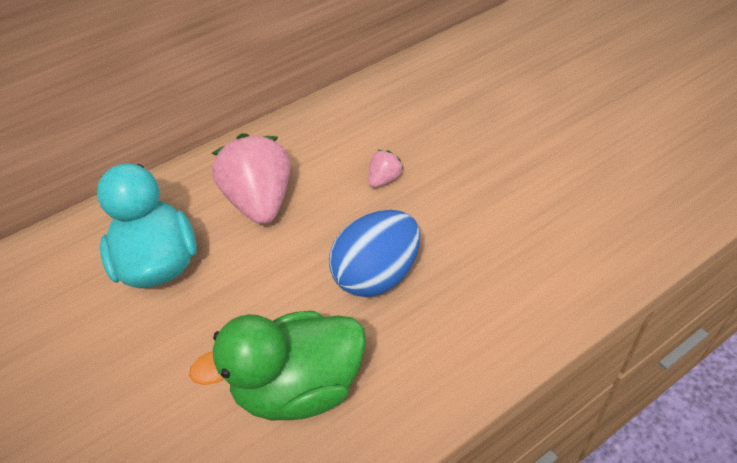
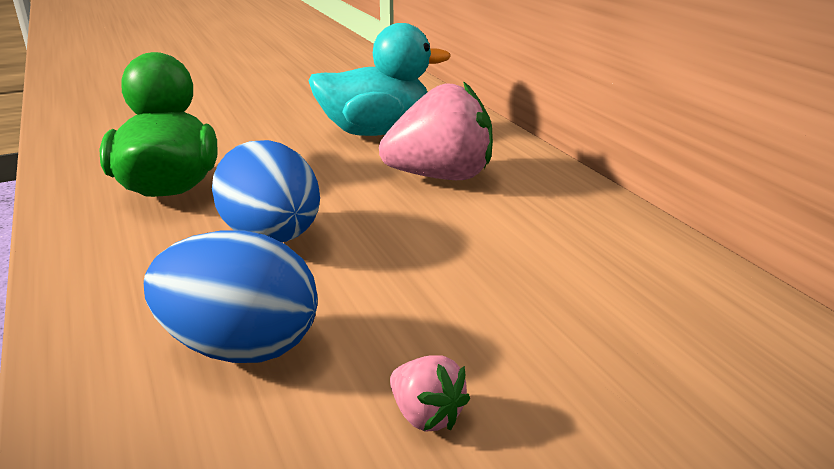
camera: 95 degrees right, 20 degrees down
(384, 179) = (449, 259): pink strawberry -> pink strawberry (426, 415)
(504, 248) = (240, 347): none -> blue egg

